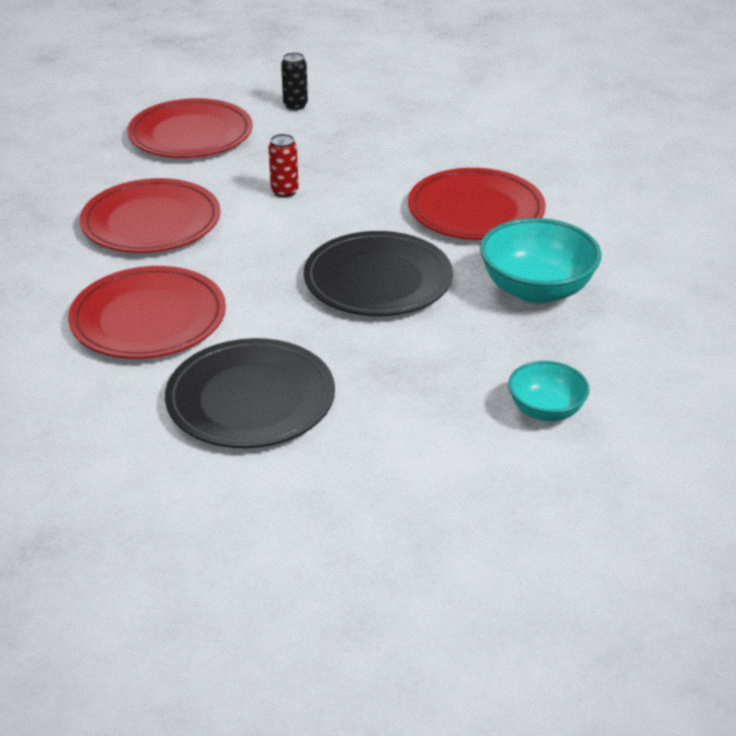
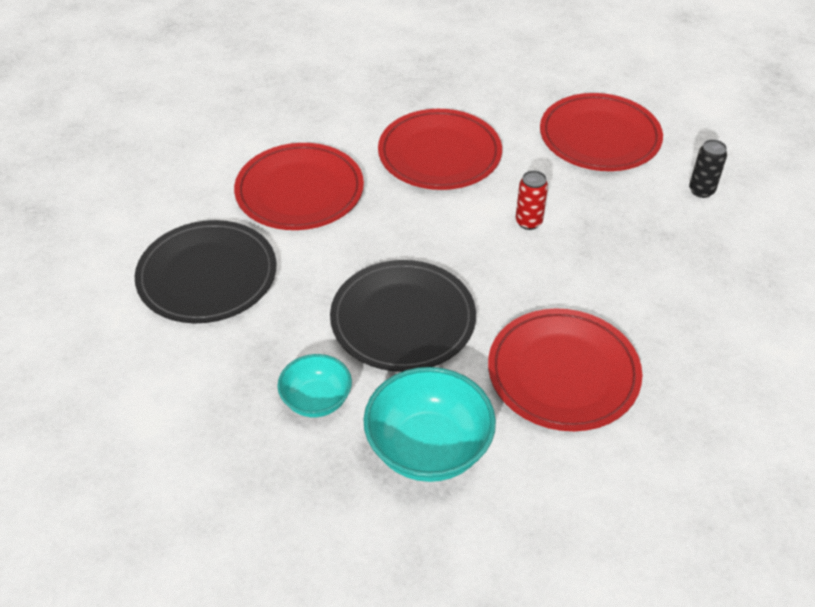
camera: 75 degrees right, 10 degrees up
(545, 410) = (227, 482): turquoise bowl -> turquoise bowl (316, 400)

